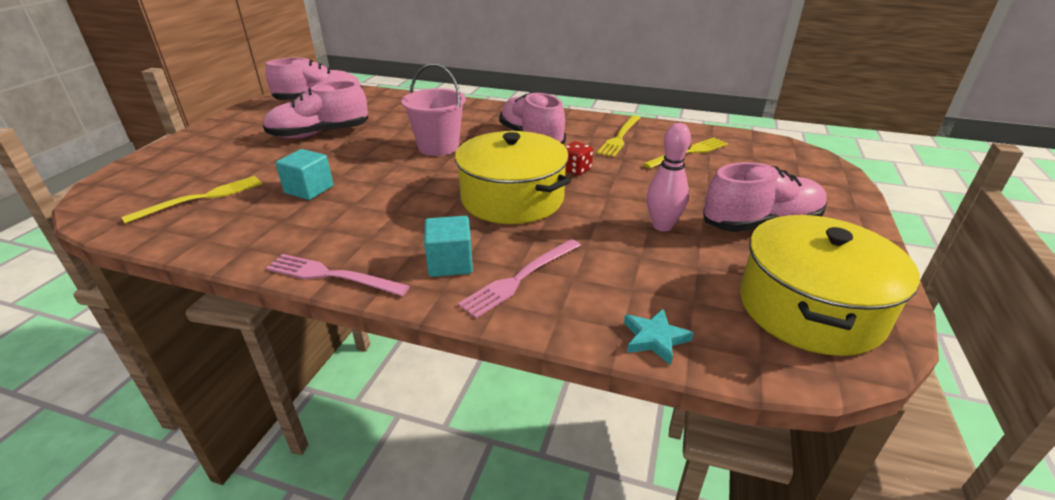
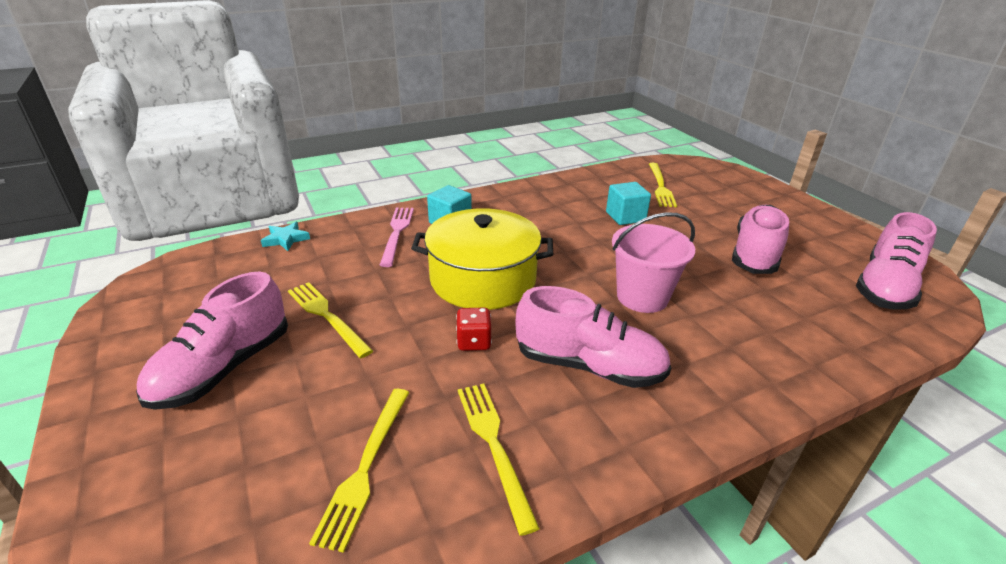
camera: 135 degrees right, 0 degrees up
(332, 275) = (499, 193): pink fork -> none
(662, 226) = (327, 316): pink bowling pin -> yellow fork
(810, 308) = (175, 299): yellow pot -> none

